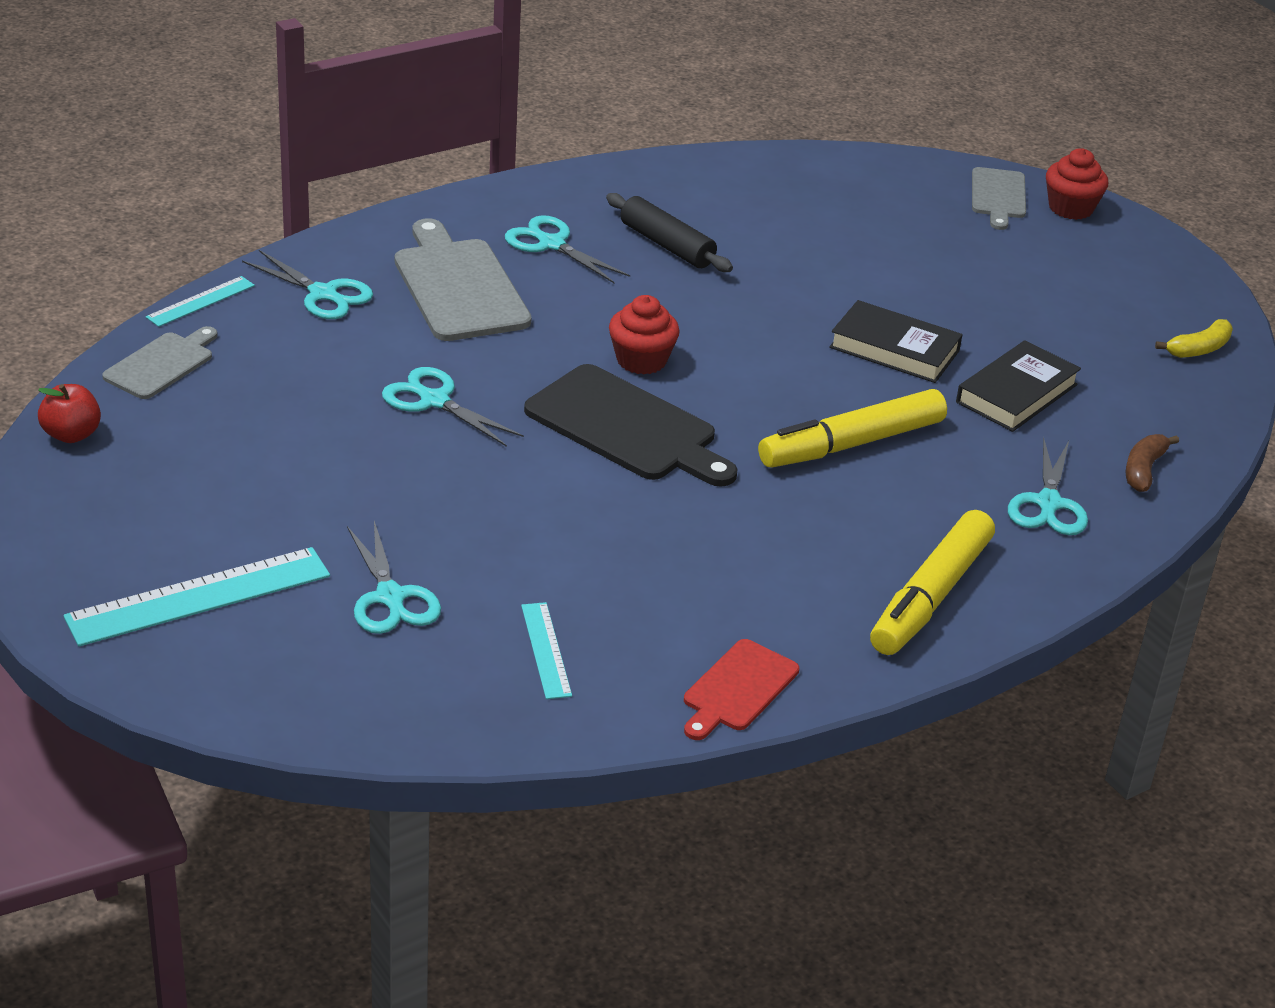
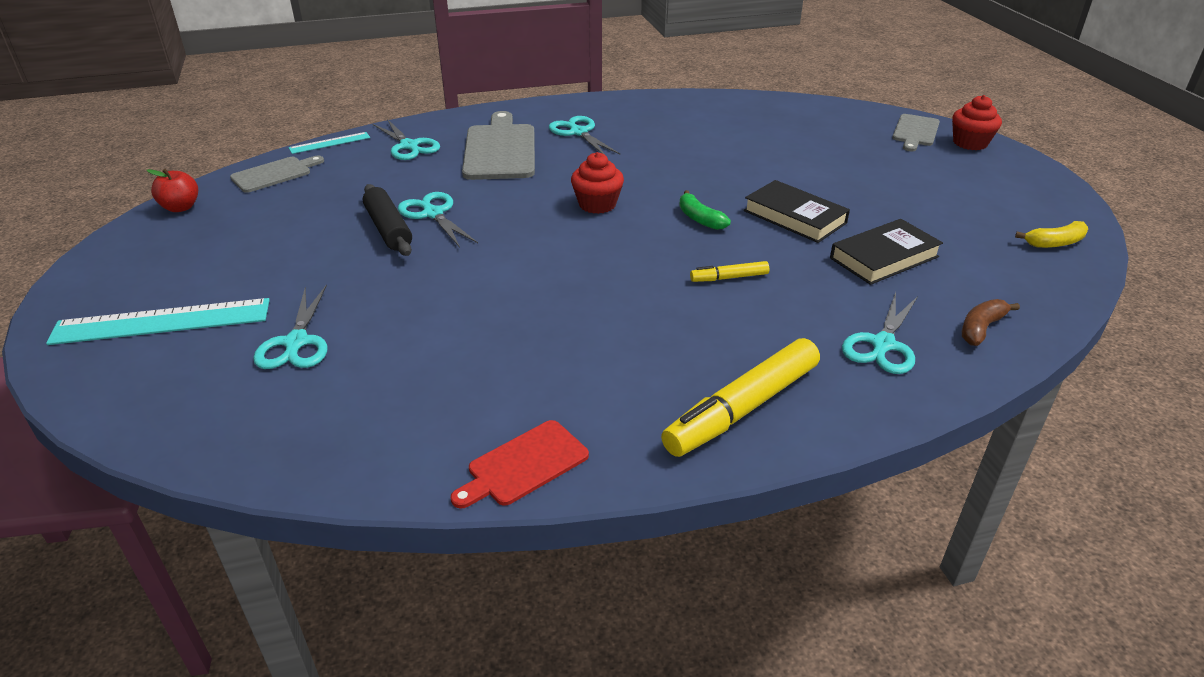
camera: 20 degrees right, 0 degrees up
(546, 650) = (384, 403): turquoise ruler -> none
(627, 428) = (558, 246): black cutting board -> none
(667, 245) = (657, 139): black rolling pin -> black rolling pin (388, 229)
(780, 366) = (699, 218): none -> green banana
(851, 444) = (729, 278): yellow marker -> yellow marker, size x0.47

